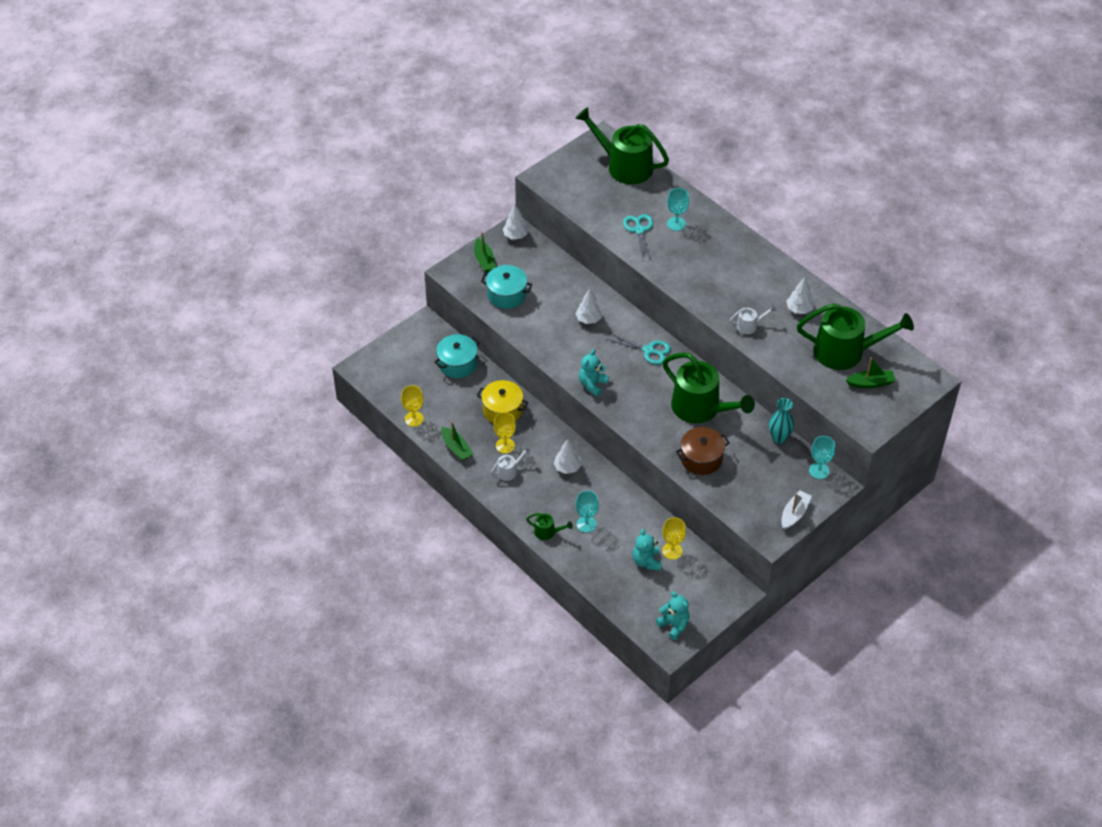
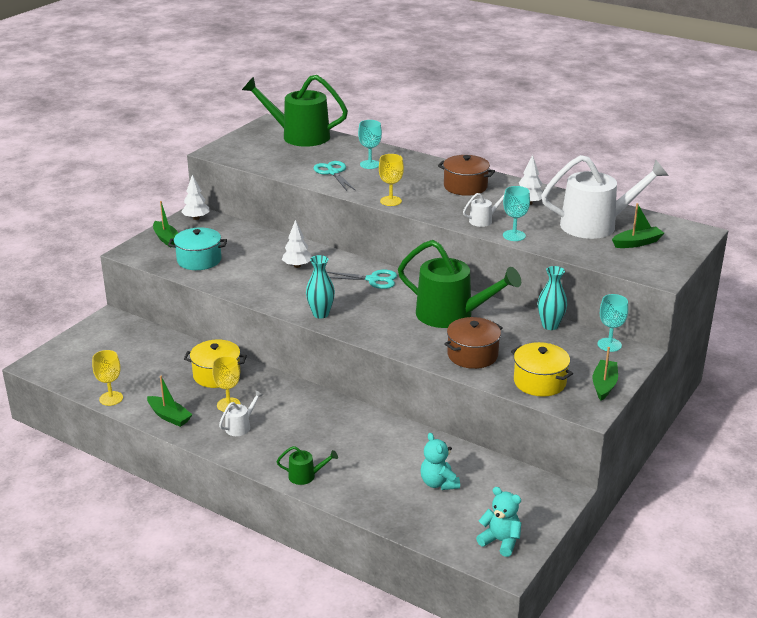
camera: 15 degrees left, 20 degrees down
(457, 364) = (153, 345): turquoise pot -> none
(567, 467) = (309, 412): white tree -> none
(586, 524) = (351, 460): turquoise goblet -> turquoise goblet (514, 235)
(592, 384) = (320, 314): turquoise teddy bear -> turquoise vase
(672, 551) = (465, 468): yellow goblet -> yellow goblet (390, 201)
(744, 499) = (539, 382): none -> yellow pot
(751, 274) = (465, 186): none -> brown pot
(794, 514) = (604, 385): white boat -> green boat
(845, 352) = (595, 225): green watering can -> white watering can

